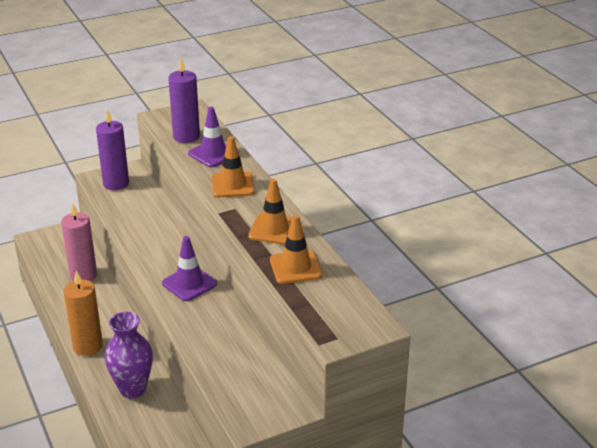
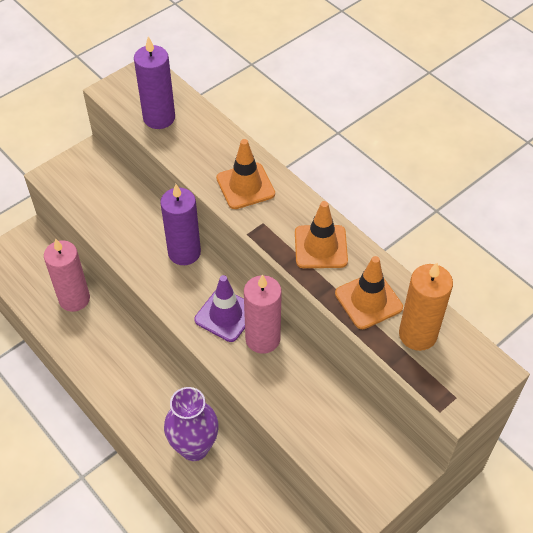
camera: 15 degrees left, 20 degrees up
(88, 346) = (120, 400): orange candle -> orange candle (417, 334)
(116, 183) = (79, 180): purple candle -> purple candle (184, 252)
(212, 303) = (262, 339): none -> pink candle
(213, 154) = (202, 140): purple traffic cone -> none

